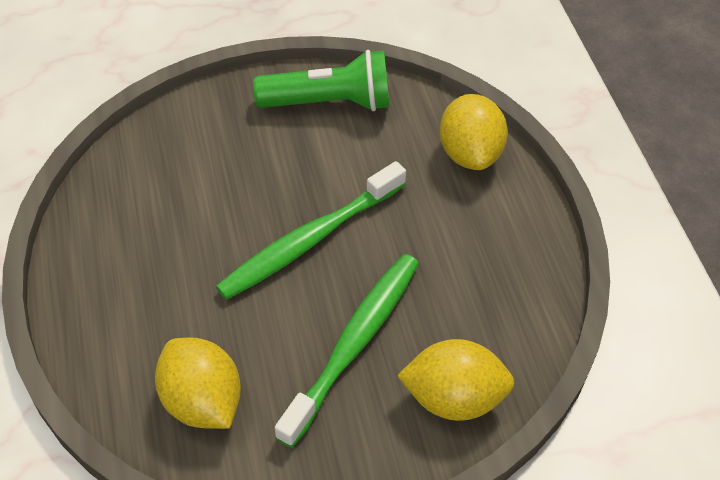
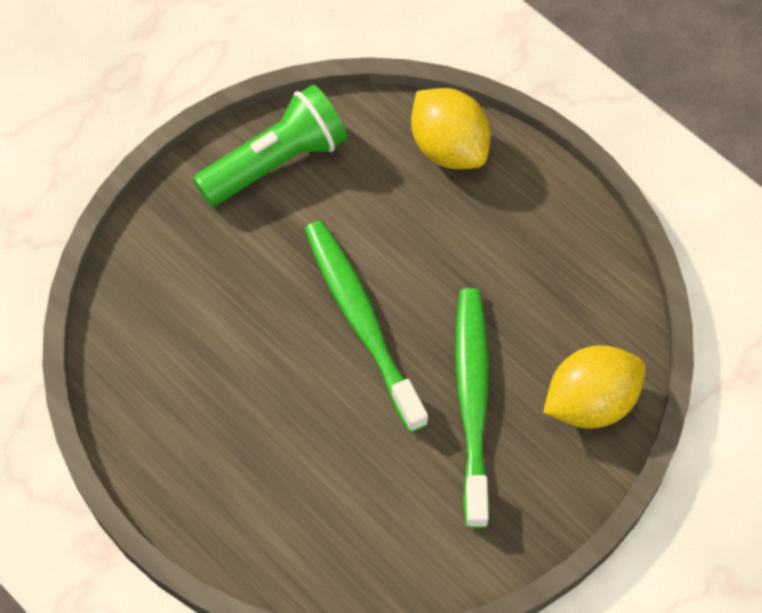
camera: 30 degrees left, 10 degrees up
(202, 401) = (377, 532): yellow lemon -> none
(310, 240) = (361, 321): green toothbrush -> green toothbrush turned 135 degrees clockwise

